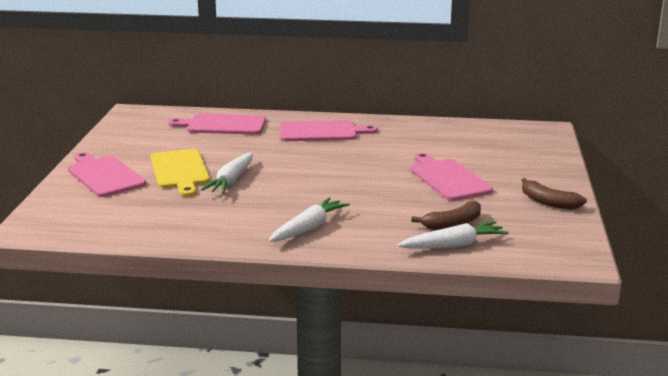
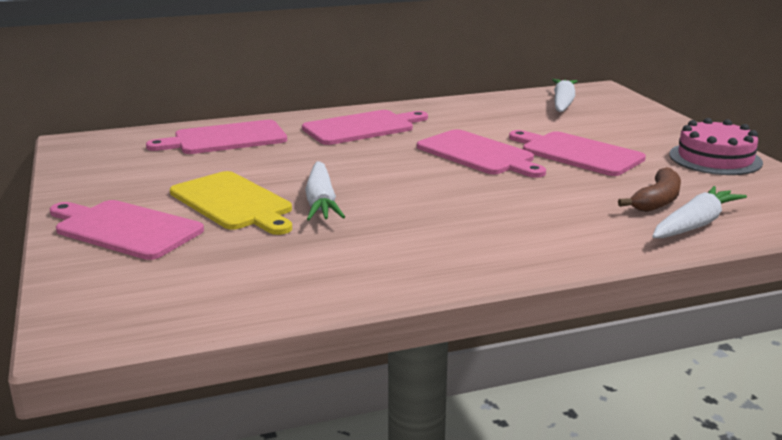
camera: 25 degrees left, 0 degrees up
(308, 228) = (500, 241): white carrot -> white carrot (563, 103)
(375, 166) = (478, 154): none -> pink cutting board
(548, 202) = (715, 158): brown banana -> pink cake

